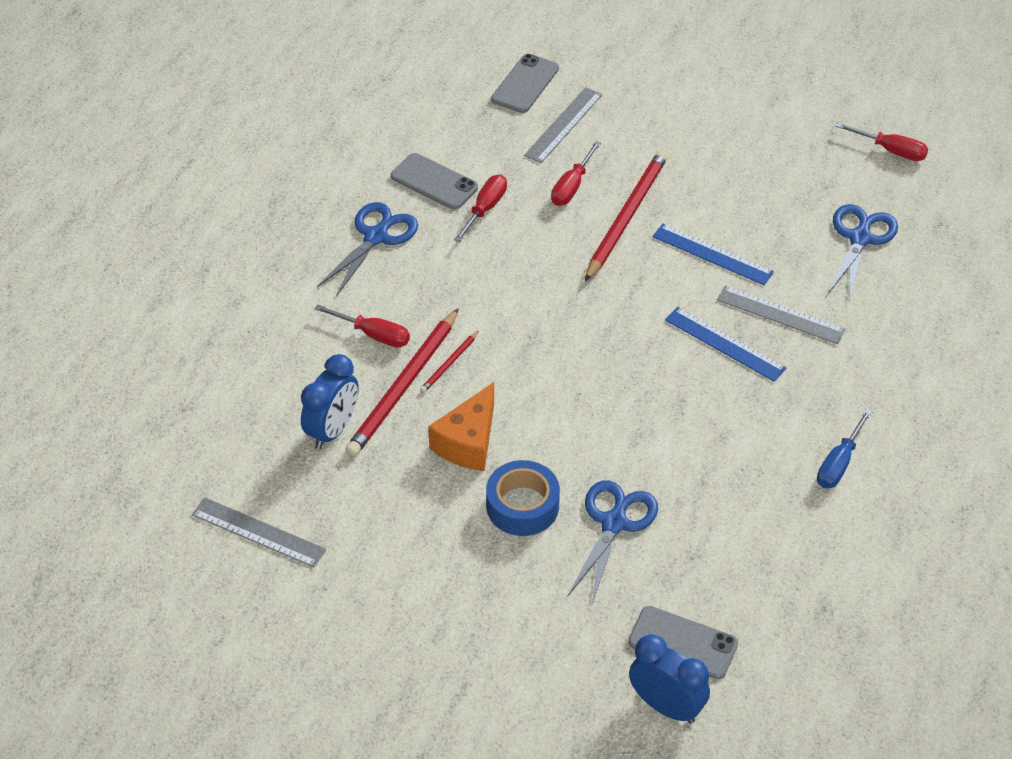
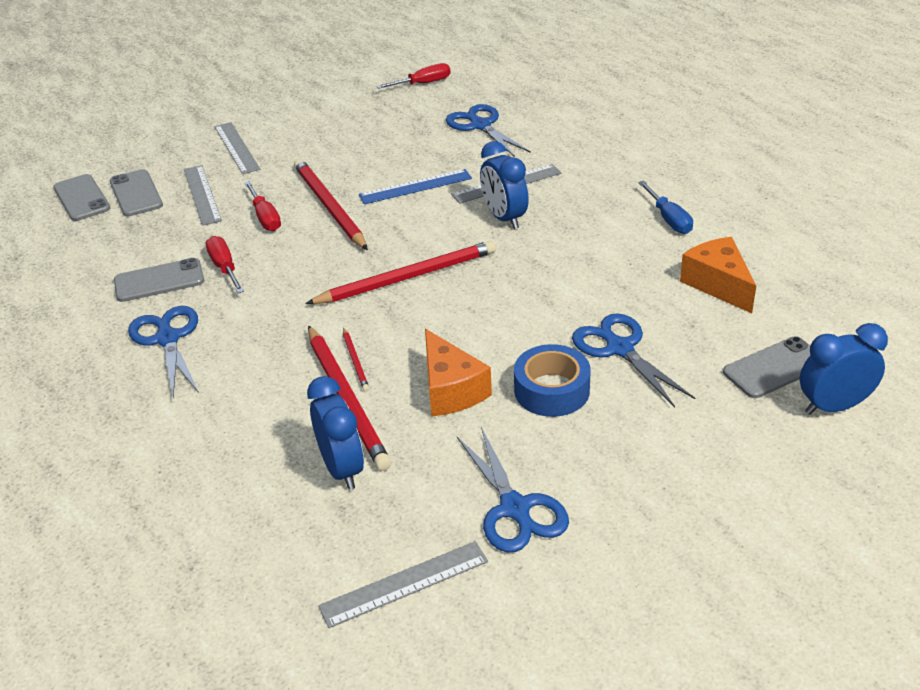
camera: 50 degrees left, 10 degrees down
(373, 335) = (268, 391): red screwdriver -> none
(376, 555) = (515, 509): none -> blue scissors
(487, 57) = (82, 198): none -> grey phone
(579, 330) = (407, 277): none -> red pencil
(651, 97) = (236, 147): none -> grey ruler
(724, 344) = (504, 218): blue ruler -> blue clock
(768, 549) = (718, 284): none -> orange cheese

